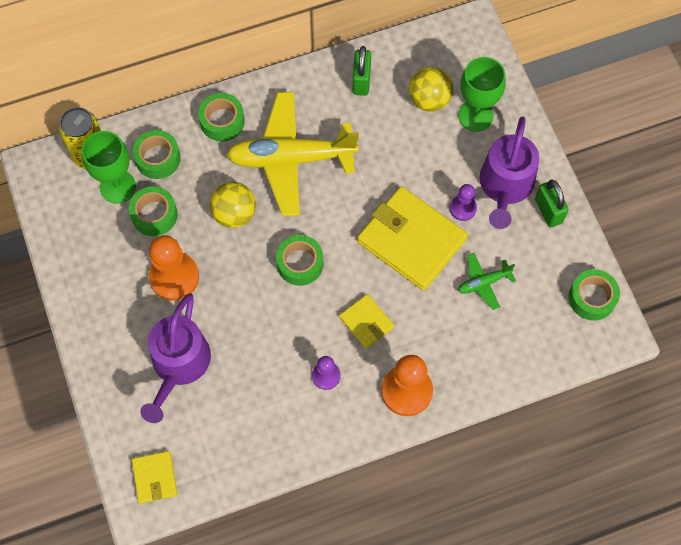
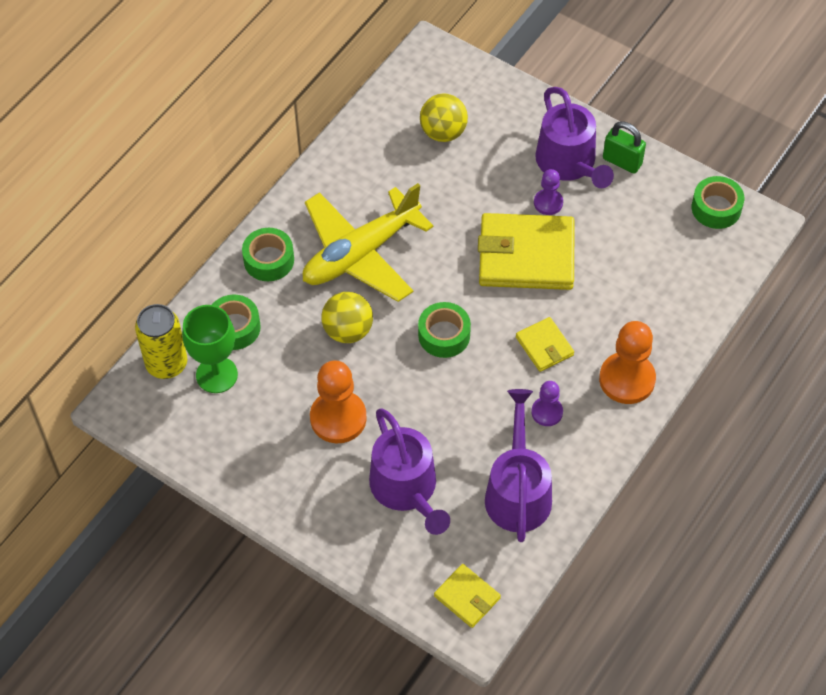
camera: 35 degrees left, 10 degrees down
(154, 215) = (273, 377): green tape -> none
(255, 423) = (518, 491): none -> purple watering can
(361, 81) = (369, 152): green padlock -> none
(366, 322) = (544, 346): yellow wallet -> yellow wallet turned 45 degrees clockwise
(475, 116) = (495, 122): green goblet -> none
(483, 283) = (617, 251): green plane -> none

